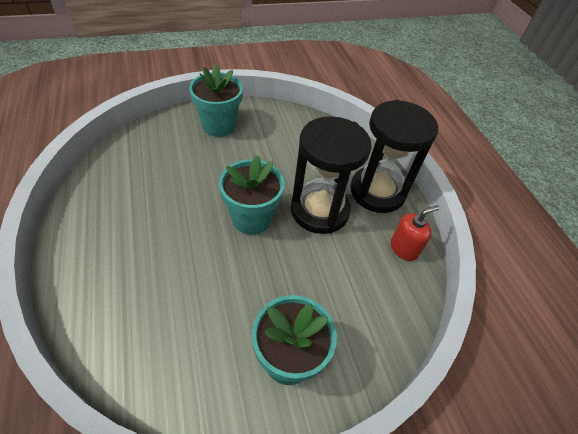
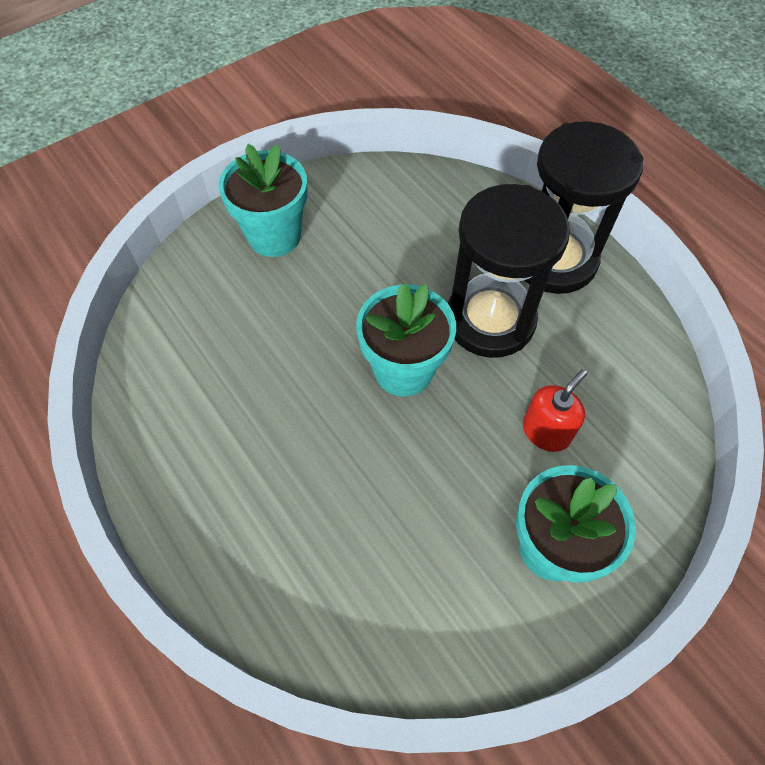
camera: 15 degrees left, 10 degrees up
(404, 248) = (626, 333): red soap dispenser -> red soap dispenser (546, 431)

